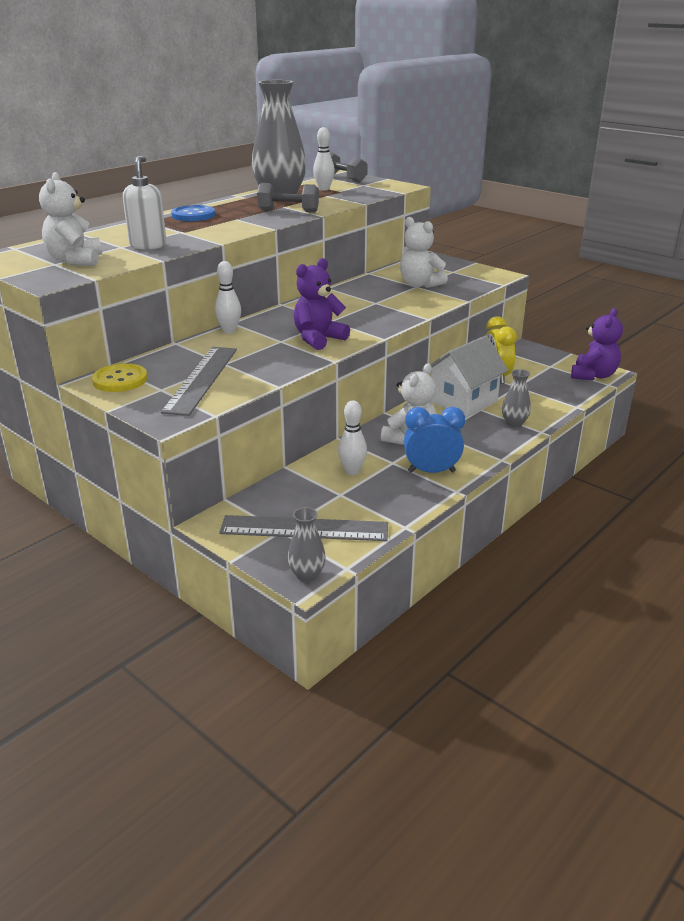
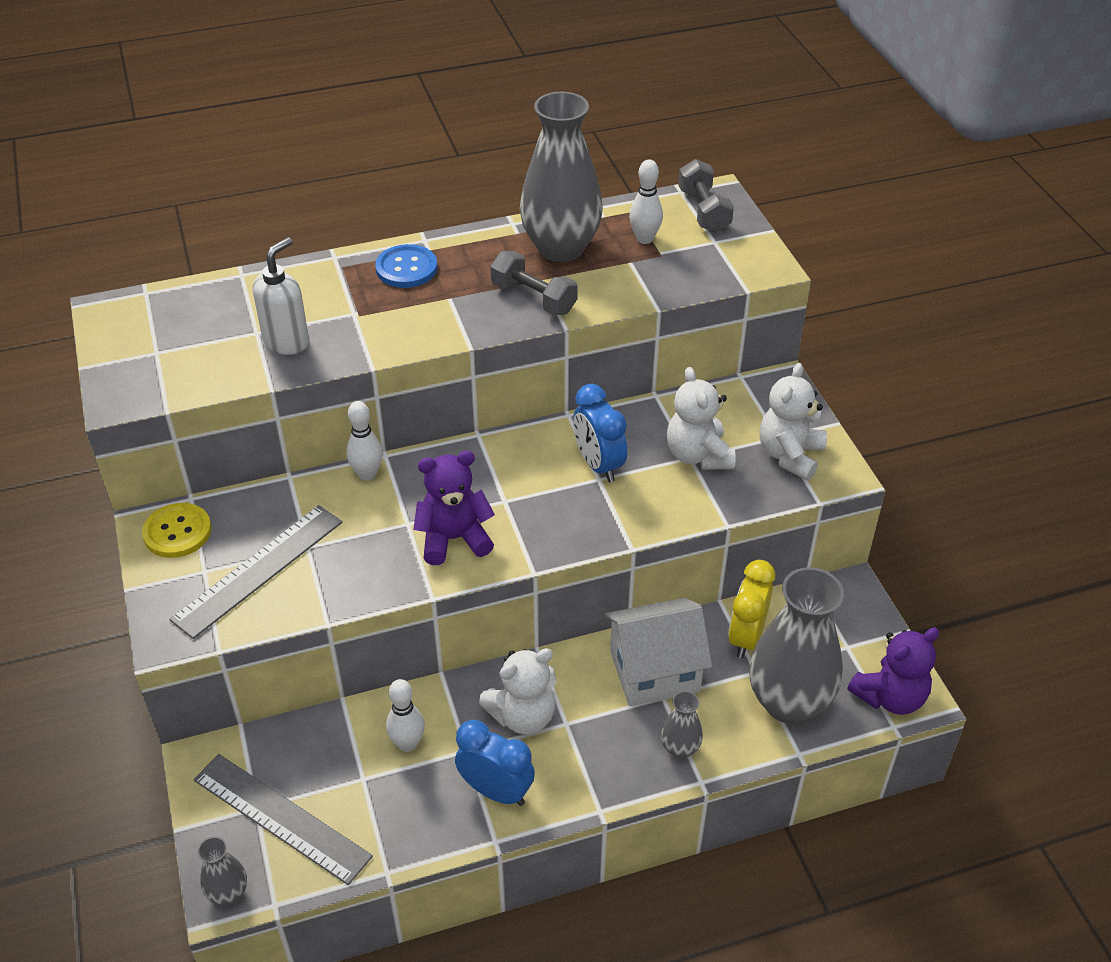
camera: 30 degrees right, 15 degrees up
(75, 261) = (182, 353): white teddy bear -> white teddy bear (790, 455)
(369, 298) = (598, 465): none -> blue clock
(547, 391) = (788, 702): none -> grey vase

